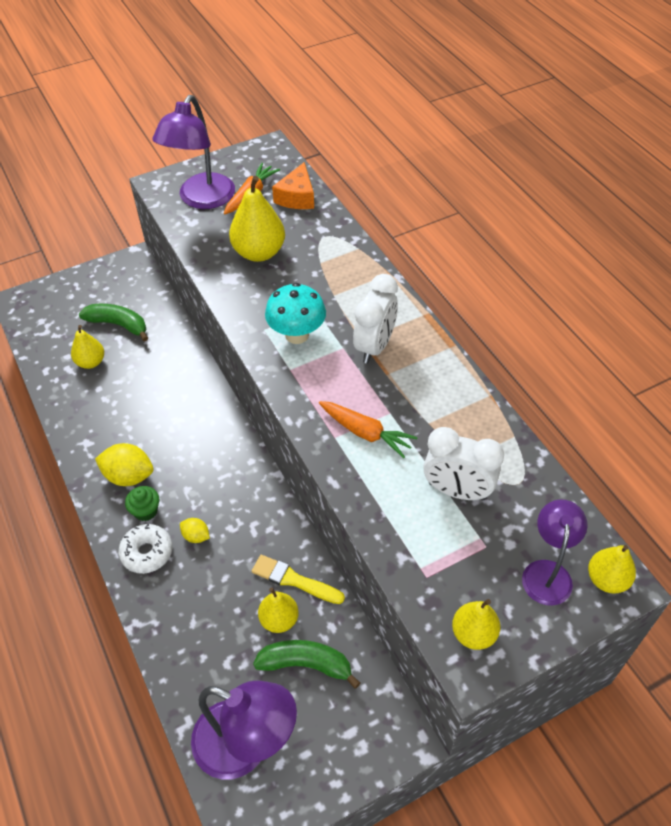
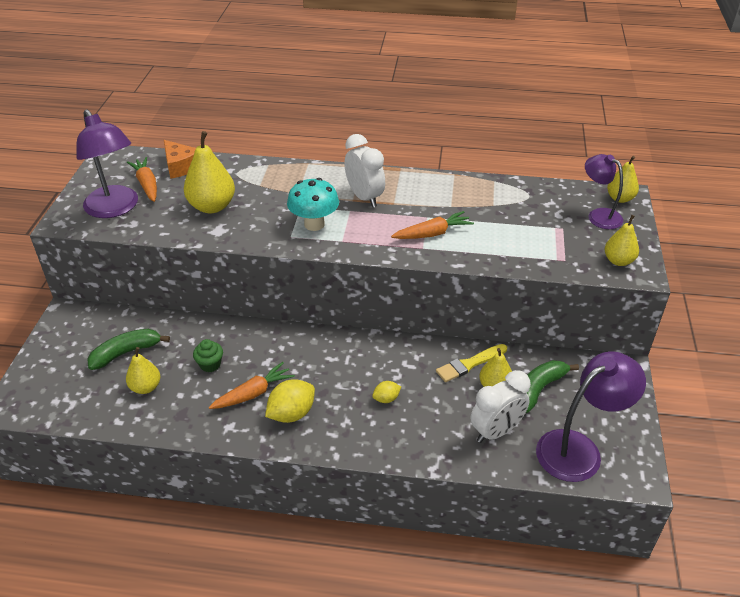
camera: 55 degrees left, 10 degrees down
(133, 435) = (253, 393): none -> orange carrot
(146, 511) = (335, 418): green cupcake -> green cupcake (210, 364)
(147, 552) = (375, 434): white donut -> none
(457, 491) = (513, 220): white clock -> white clock (496, 431)

